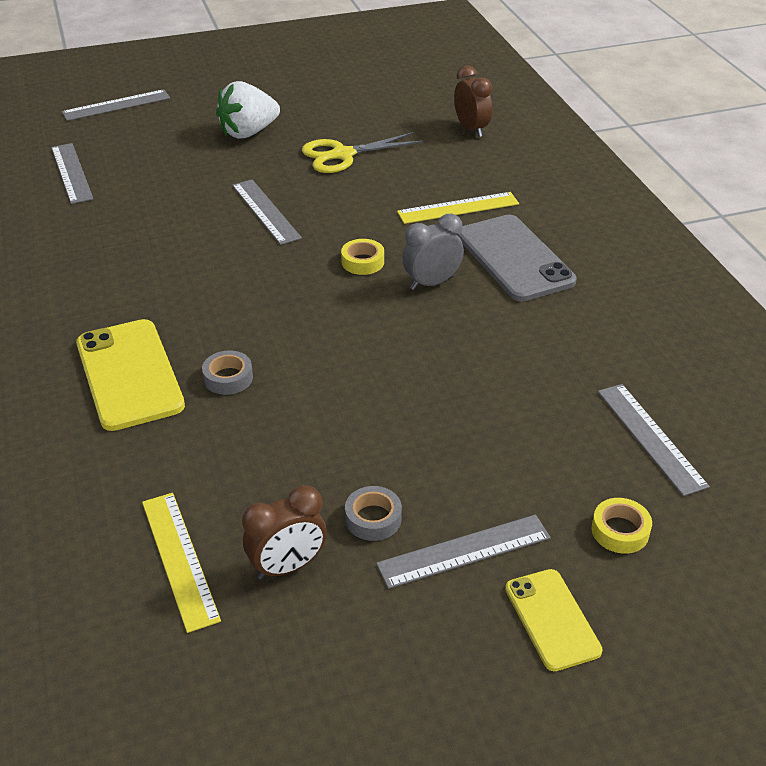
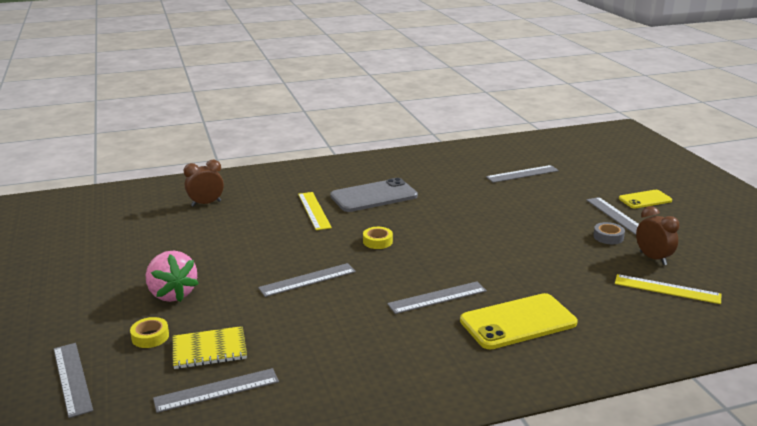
camera: 90 degrees left, 15 degrees down
(139, 163) = (209, 349): none -> yellow notebook
(179, 559) = (667, 289): yellow ruler -> yellow ruler turned 45 degrees clockwise
(205, 309) = (437, 297): none -> grey ruler
(228, 378) = (511, 284): grey tape -> none
(248, 132) = (172, 294): white strawberry -> pink strawberry
(343, 155) = (228, 250): yellow scissors -> none
(432, 283) = (401, 220): grey clock -> none
(620, 531) = (586, 184): yellow tape -> yellow tape (150, 337)

